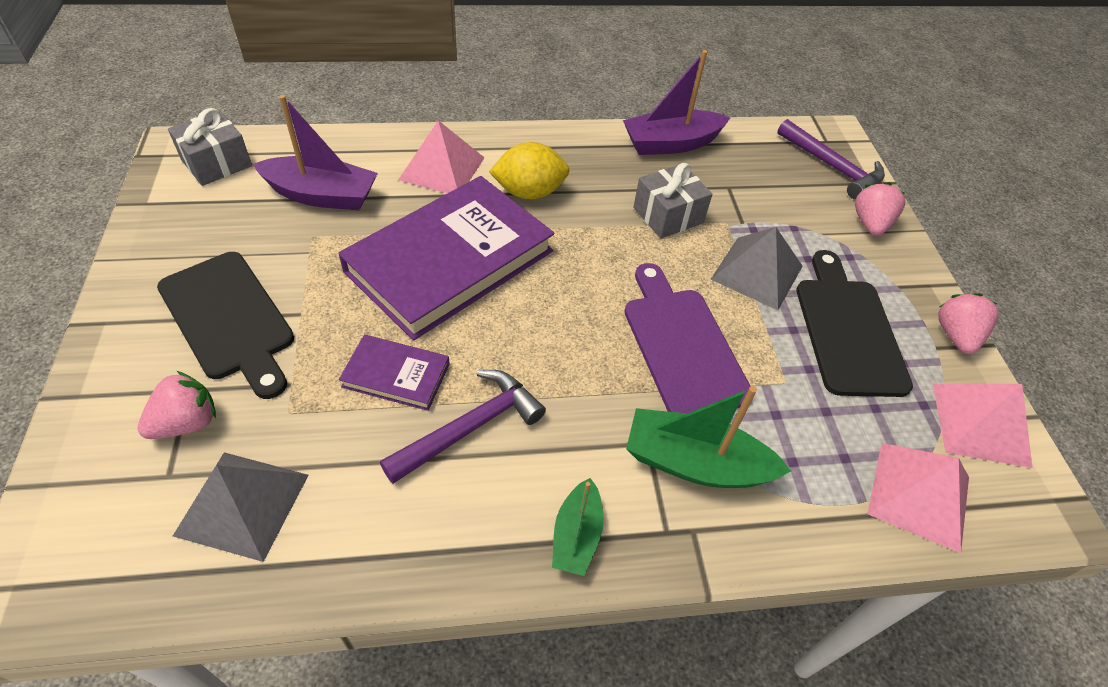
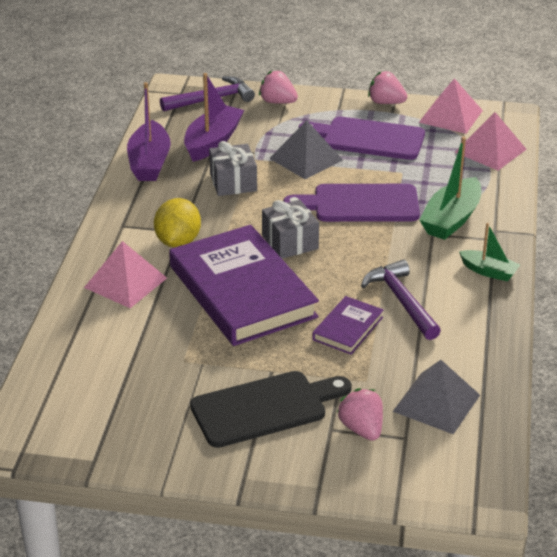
camera: 70 degrees left, 15 degrees down
(217, 163) = (54, 415): grey gift -> grey gift (290, 242)
(322, 195) = (132, 352): purple boat -> purple boat (212, 142)
(848, 330) = (368, 138): black cutting board -> purple cutting board

